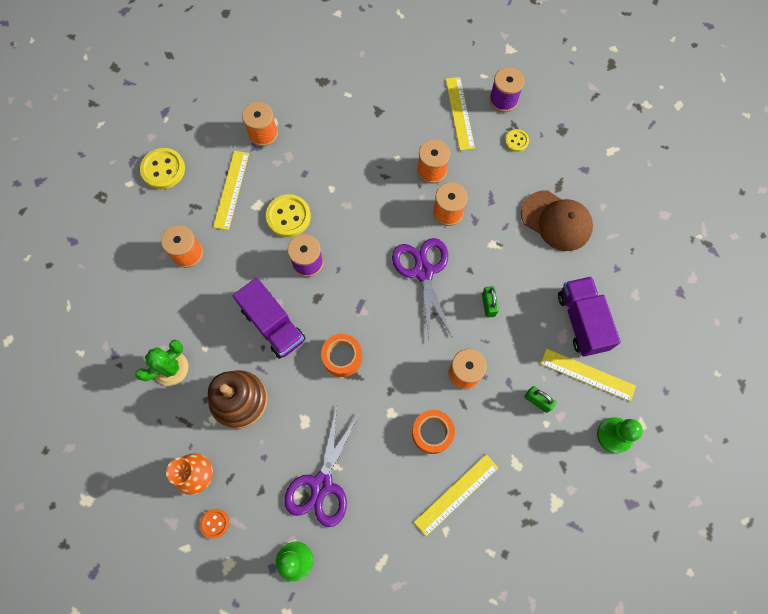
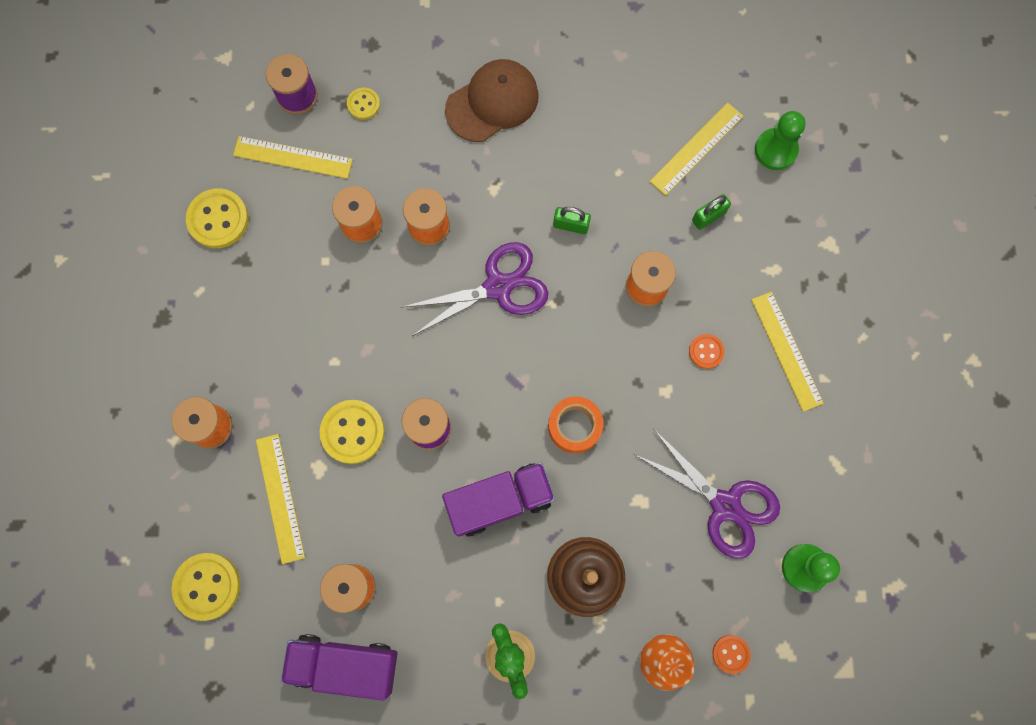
camera: 70 degrees left, 5 degrees up
(231, 189) = (280, 498): yellow ruler -> yellow ruler turned 45 degrees clockwise
(399, 87) = (218, 219): none -> yellow button
(423, 271) = (498, 286): purple scissors -> purple scissors turned 150 degrees clockwise
(432, 433) = (706, 351): orange tape -> orange button
(582, 321) = (631, 128): purple truck -> purple truck (345, 664)

